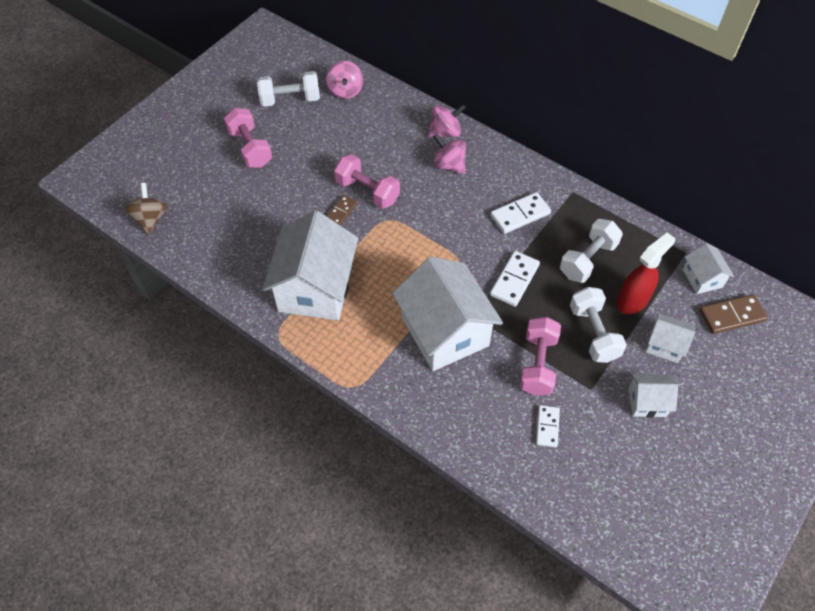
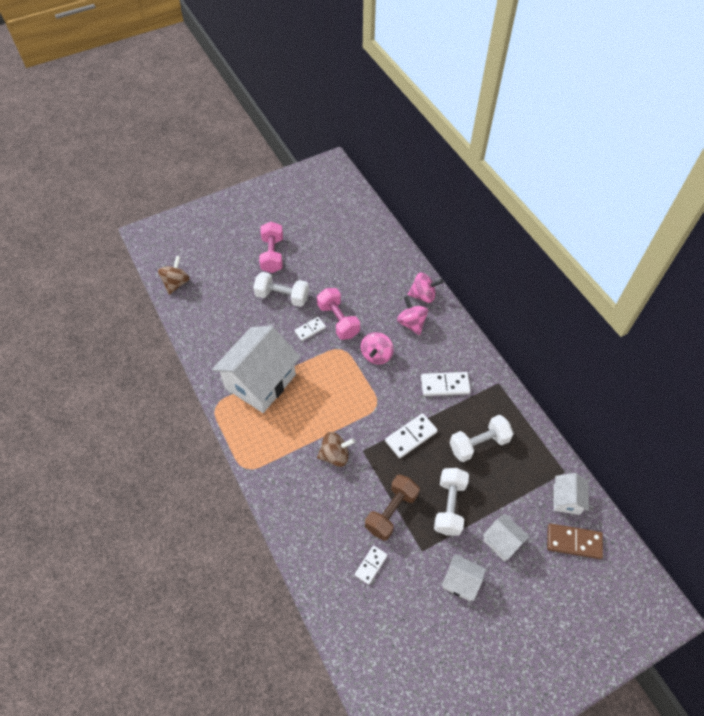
camera: 25 degrees right, 0 degrees up
(290, 99) = (321, 227): white dumbbell -> white dumbbell (282, 296)
(341, 212) = (310, 329): brown domino -> white domino
(345, 91) = (365, 234): pink spinning top -> pink spinning top (376, 355)
(445, 332) = (335, 455): white house -> brown spinning top
(537, 364) = (391, 512): pink dumbbell -> brown dumbbell
(632, 301) = (496, 493): red spray bottle -> none

